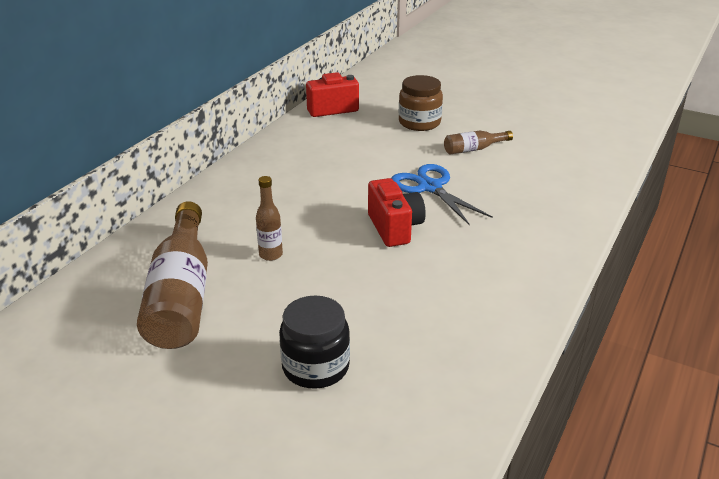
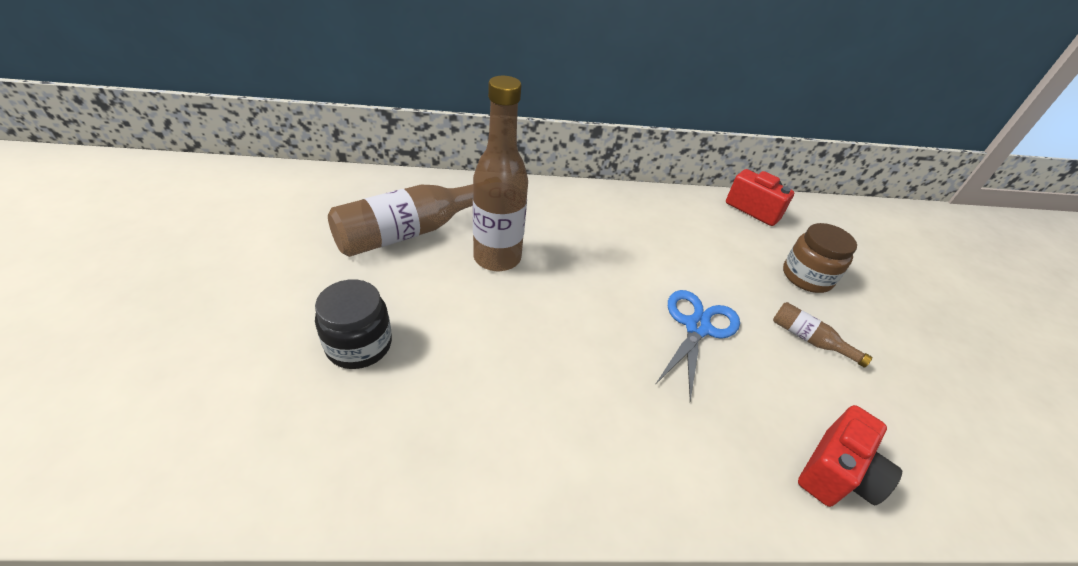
camera: 55 degrees right, 10 degrees up
(271, 255) = (497, 258): brown bottle -> brown bottle, size x2.16
(394, 228) = (601, 325): red camera -> red camera (836, 473)

